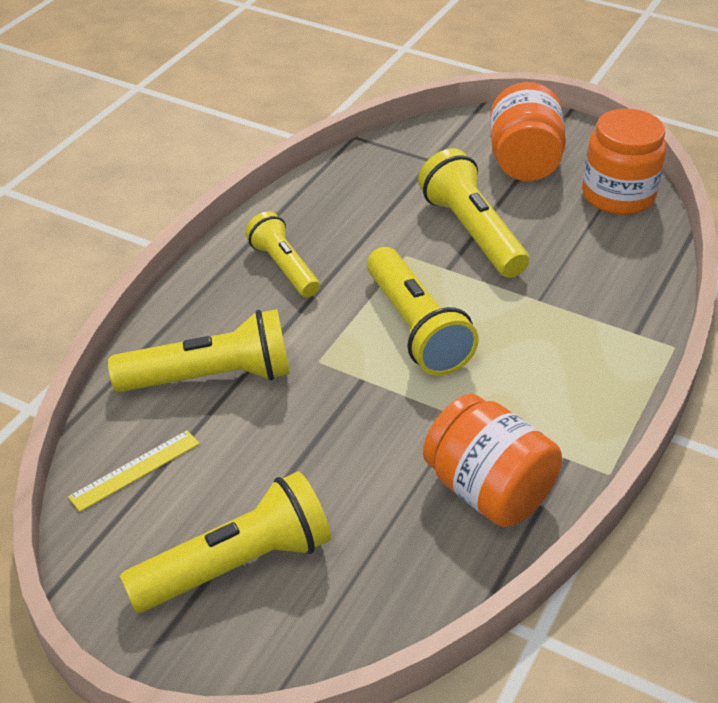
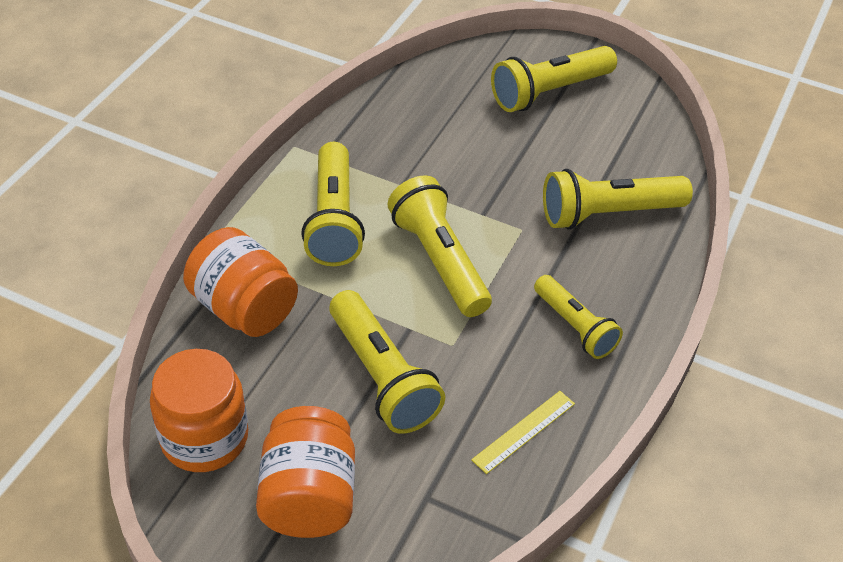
camera: 175 degrees right, 5 degrees up
(135, 470) = (639, 145): yellow ruler -> yellow ruler (524, 431)
(488, 490) = (383, 134): orange jar -> orange jar (244, 308)
(538, 374) = (334, 219): none -> yellow flashlight

